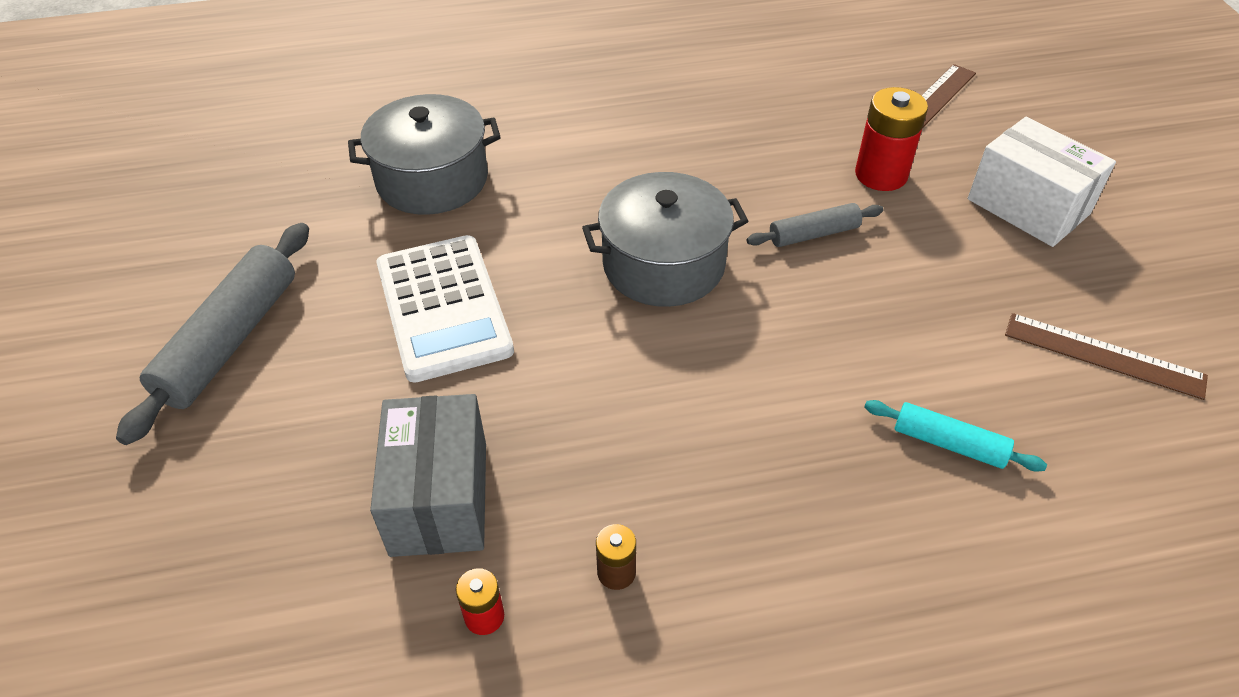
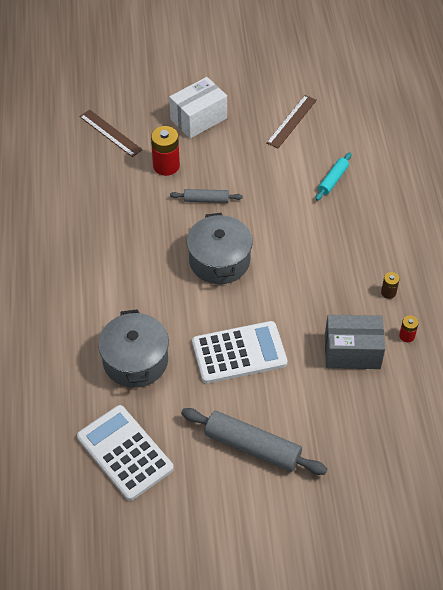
camera: 85 degrees left, 5 degrees up
(255, 185) = (124, 453): none -> white calculator
(814, 234) = (206, 200): grey rolling pin -> grey rolling pin turned 75 degrees counterclockwise

